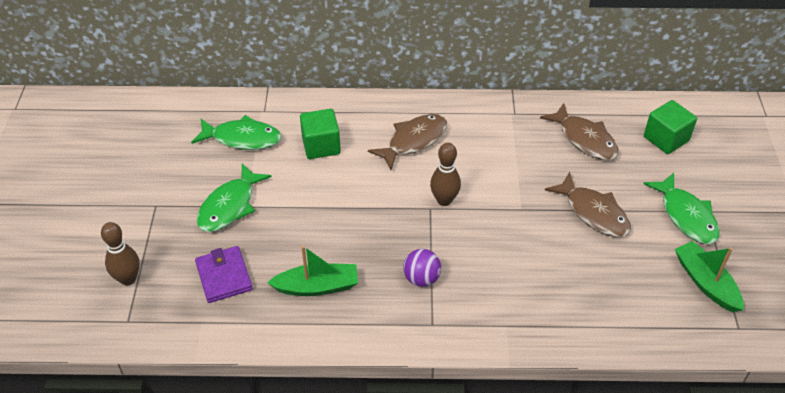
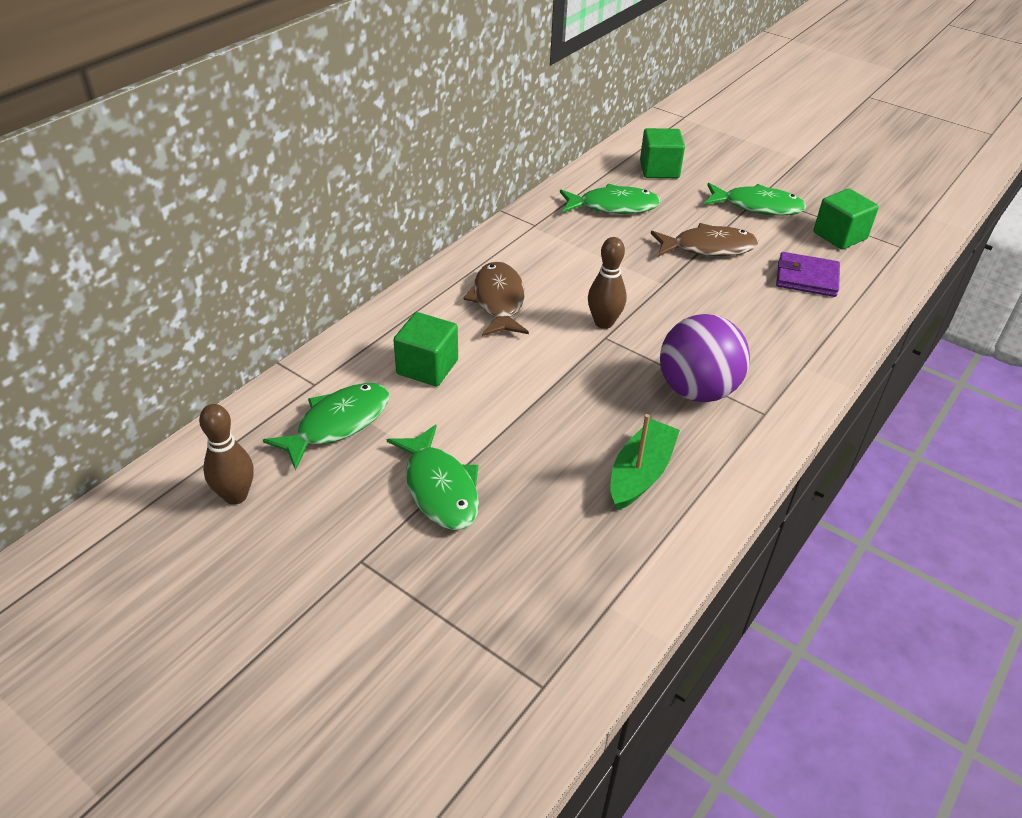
camera: 55 degrees left, 5 degrees down
(128, 279) = (466, 651): brown bowling pin -> brown bowling pin (236, 495)
(224, 276) = (552, 548): purple wallet -> purple wallet (806, 278)
(421, 278) = (697, 390): purple ball -> purple ball, size x1.80
(584, 139) = (613, 206): brown fish -> green fish
(705, 282) = (839, 236): green boat -> green cube

